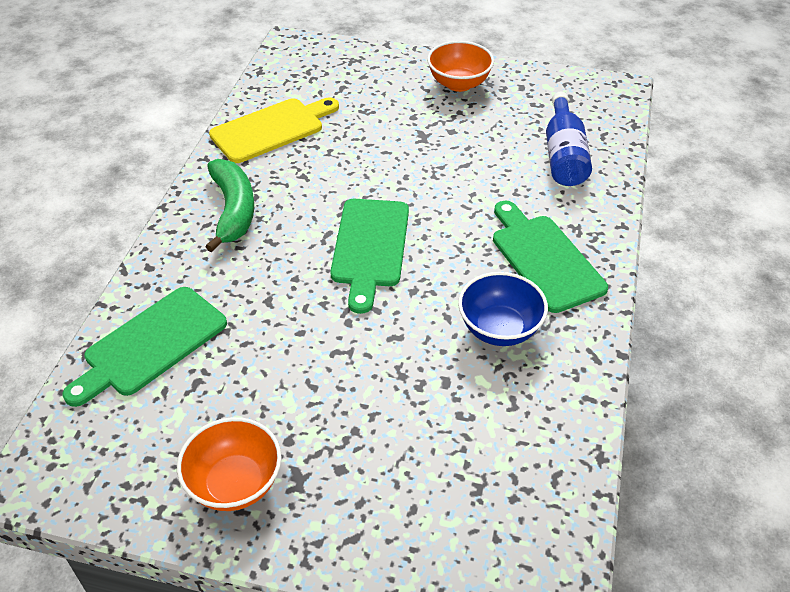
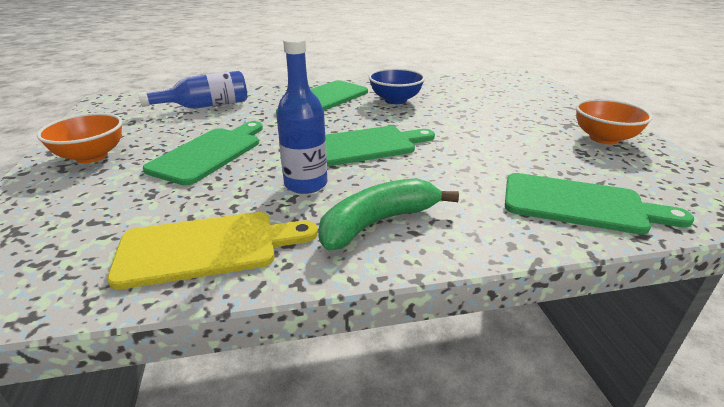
camera: 115 degrees left, 15 degrees down
(271, 129) = (206, 248): yellow cutting board -> yellow cutting board turned 135 degrees clockwise
(320, 188) = (306, 184): none -> blue bottle
(422, 144) = (209, 153): none -> green cutting board

